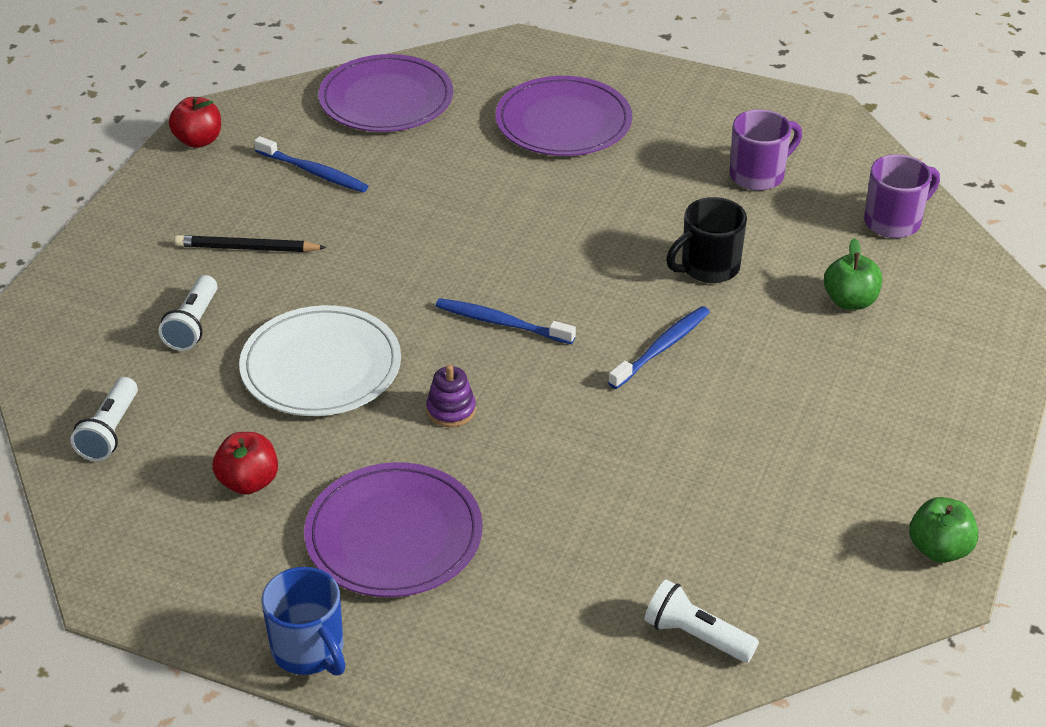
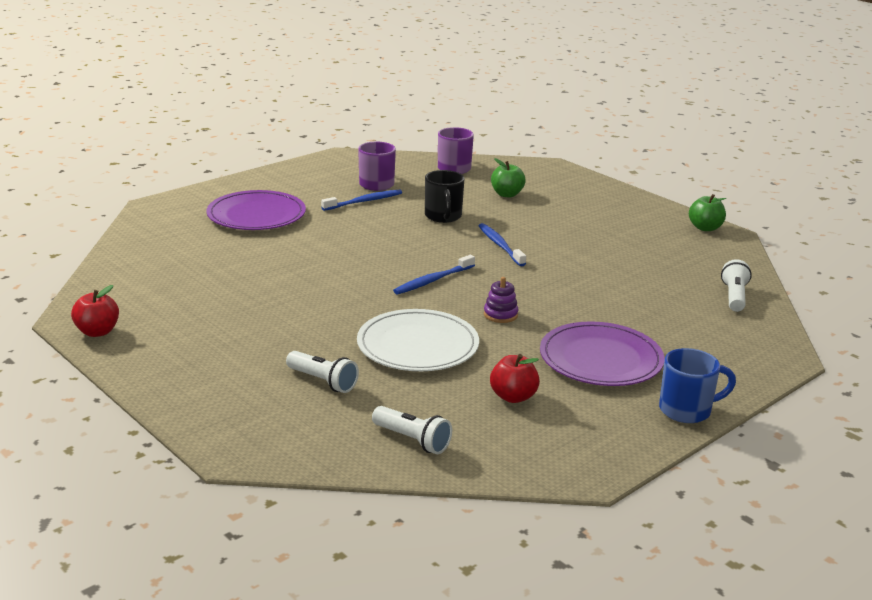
camera: 65 degrees left, 15 degrees down
(247, 248) = (257, 342): black pencil -> none
(313, 172) = (199, 299): blue toothbrush -> blue toothbrush (364, 201)
(386, 99) = (150, 257): purple plate -> none
(696, 636) = (734, 297): white flashlight -> white flashlight turned 135 degrees clockwise

